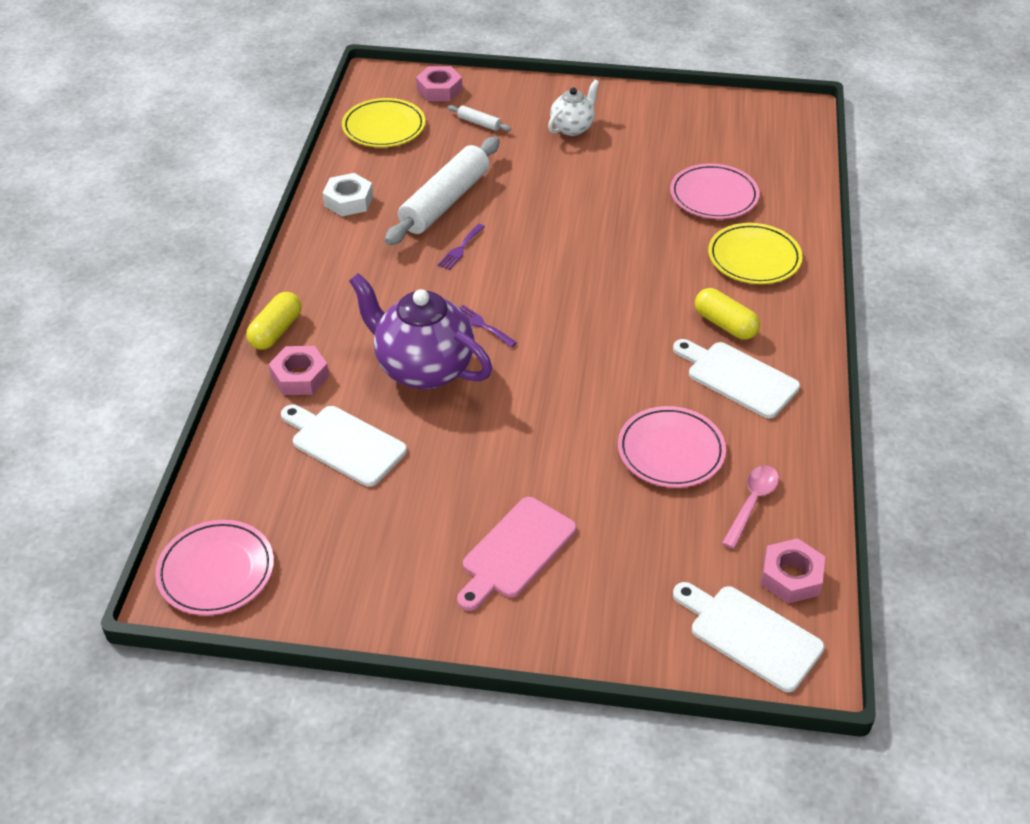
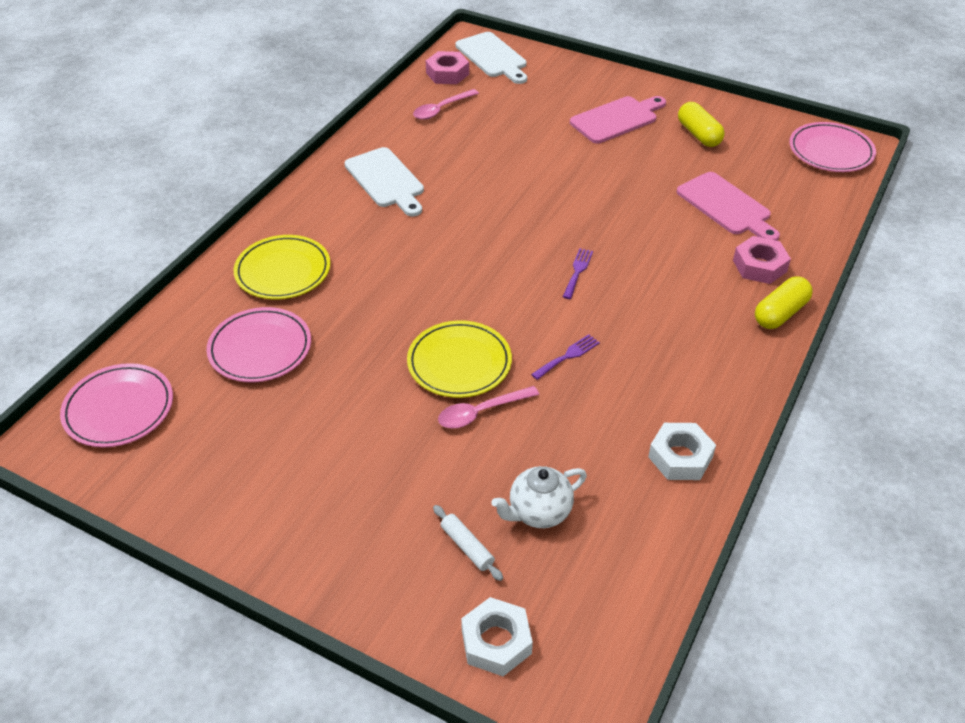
camera: 160 degrees left, 0 degrees up
(344, 443) = (726, 206): white cutting board -> pink cutting board
(384, 127) = (604, 580): yellow plate -> yellow plate (459, 363)
(423, 368) = (645, 247): purple teapot -> none
(439, 90) = (496, 642): pink nut -> white nut
(445, 202) = (563, 422): white rolling pin -> none
(482, 325) = (577, 271): purple fork -> purple fork turned 135 degrees counterclockwise
(511, 194) = (480, 412): none -> pink spoon
(572, 128) = (347, 499): white teapot -> white teapot (539, 512)
(671, 451) = (475, 147): pink plate -> pink plate (119, 409)
(725, 324) = (362, 221): yellow capsule -> yellow capsule (699, 134)

